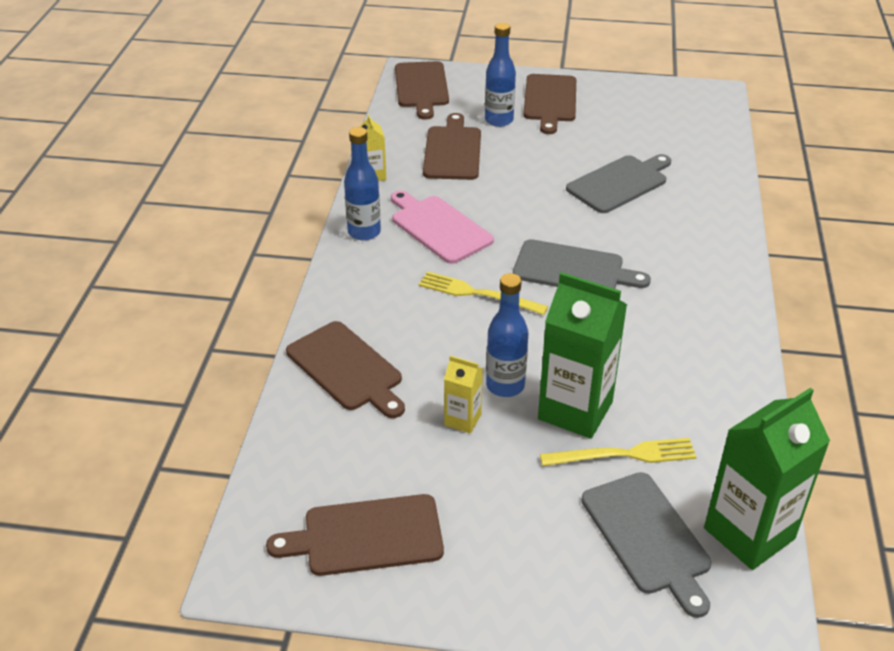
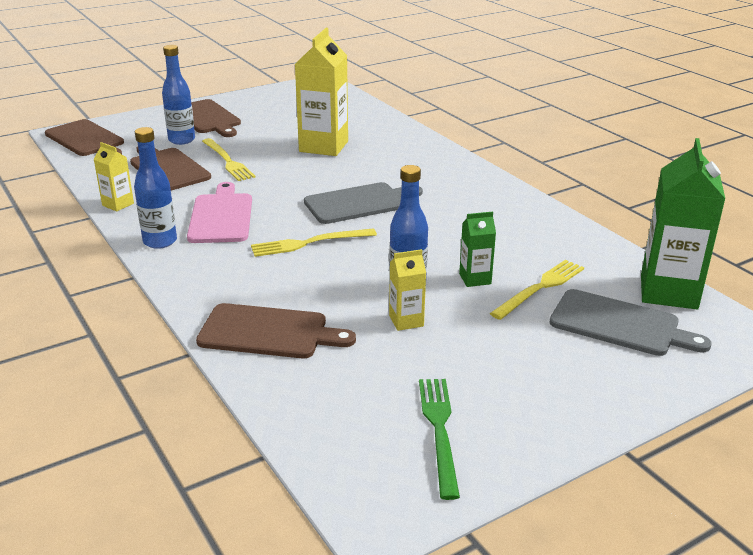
camera: 40 degrees left, 10 degrees down
(366, 536) = (439, 430): brown cutting board -> green fork
(438, 227) = (221, 216): pink cutting board -> pink cutting board turned 75 degrees clockwise
(511, 164) = (227, 161): none -> yellow fork
(575, 410) = (475, 279): green carton -> green carton, size x0.49
(620, 183) = (323, 146): grey cutting board -> yellow carton

